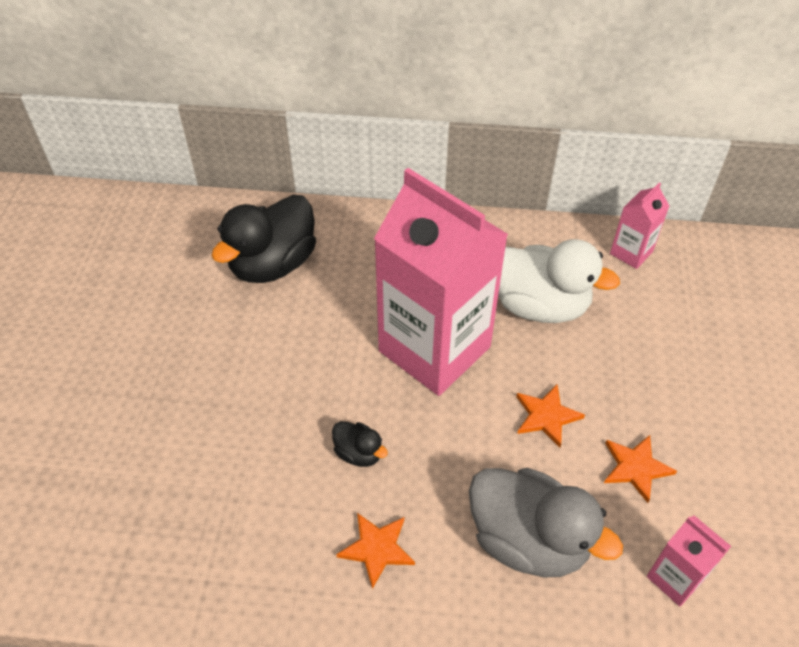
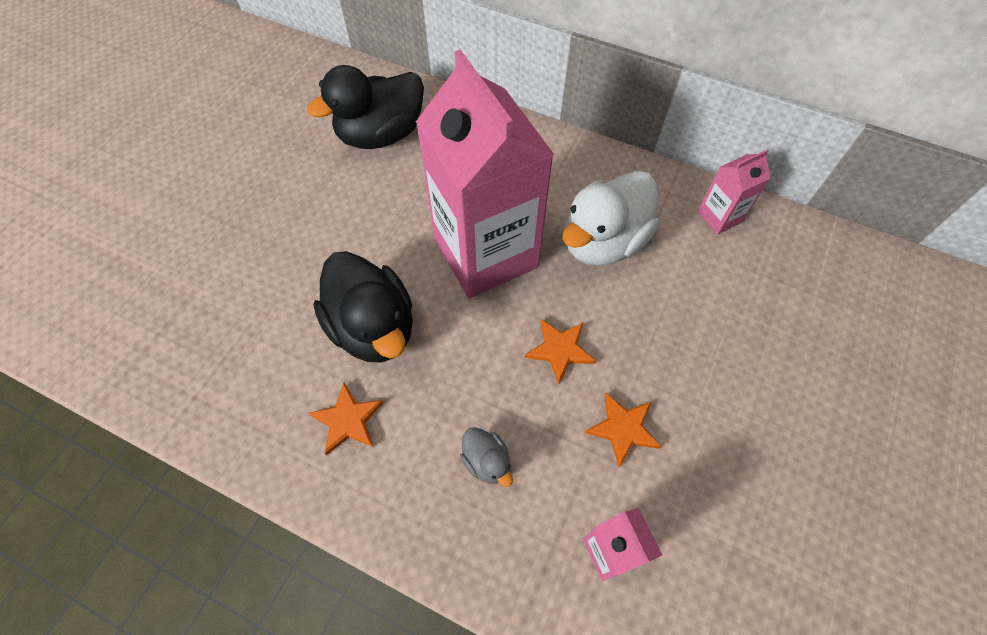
camera: 20 degrees right, 10 degrees up
(359, 453) = (373, 328): black duck -> black duck, size x2.19
(528, 540) = (486, 462): grey duck -> grey duck, size x0.46
(539, 305) = (603, 241): white duck -> white duck turned 90 degrees clockwise

